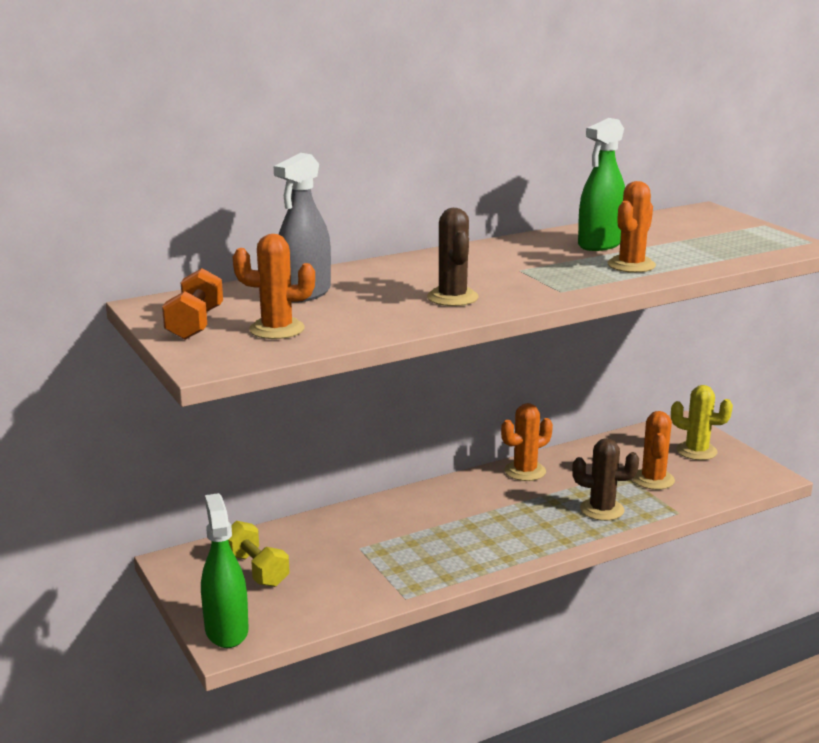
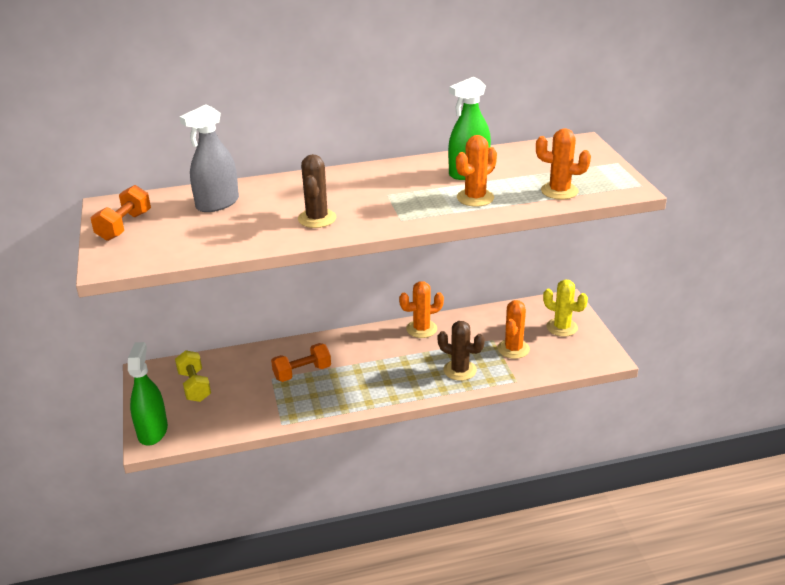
camera: 15 degrees right, 10 degrees up
(277, 329) = (174, 237): orange cactus -> orange cactus (559, 191)
(398, 536) = (302, 372): none -> orange dumbbell

